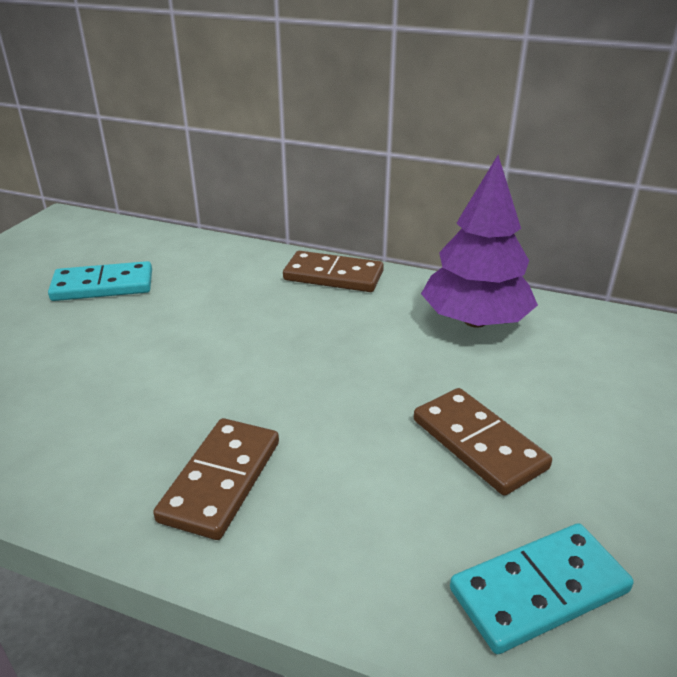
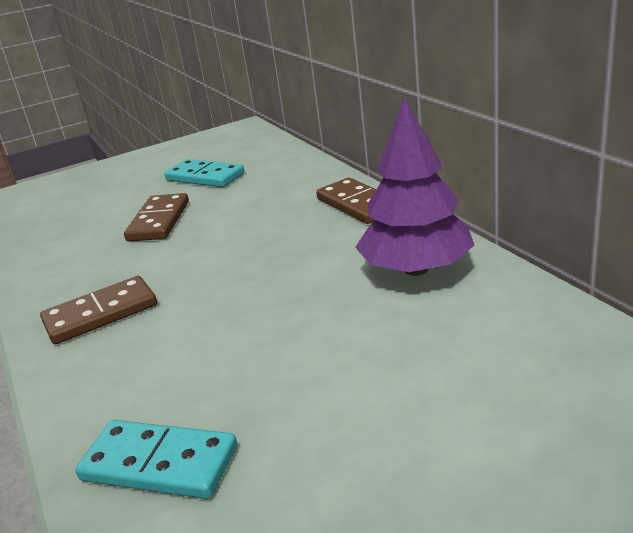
camera: 45 degrees right, 5 degrees down
(478, 443) = (272, 357): brown domino -> brown domino (159, 221)

